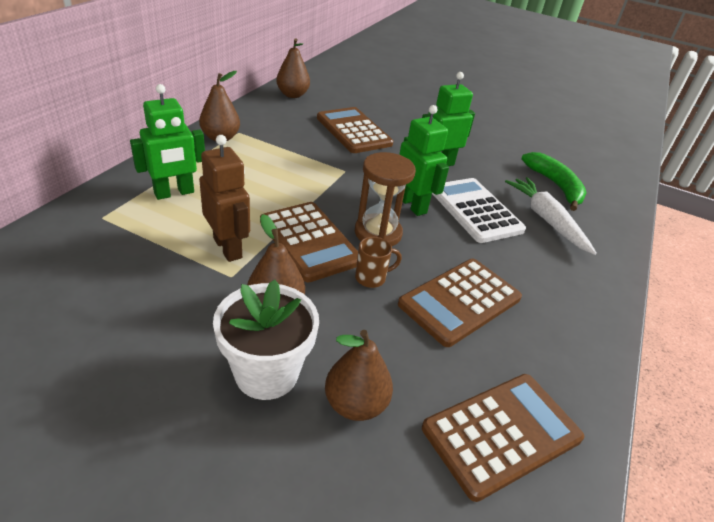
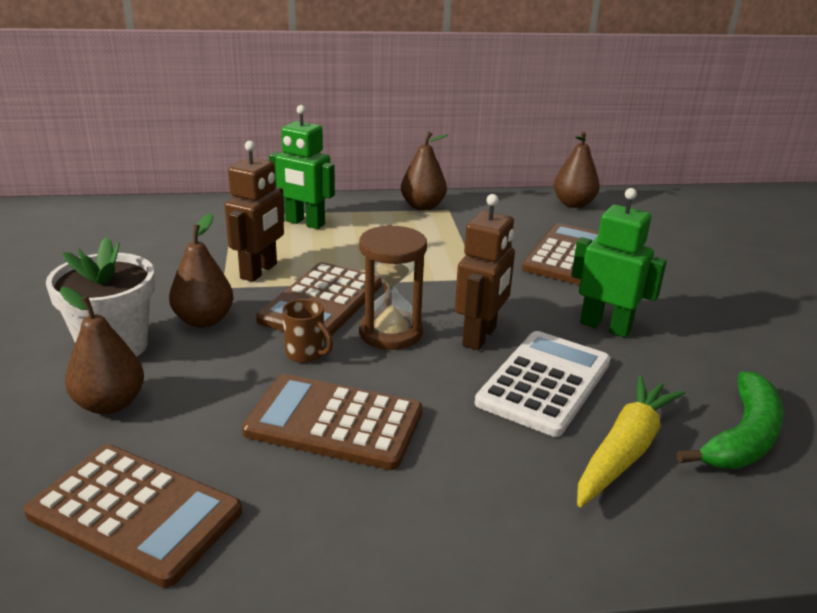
camera: 60 degrees right, 10 degrees down
(412, 205) = (480, 337): green robot -> brown robot
(546, 220) = (625, 450): white carrot -> yellow carrot

